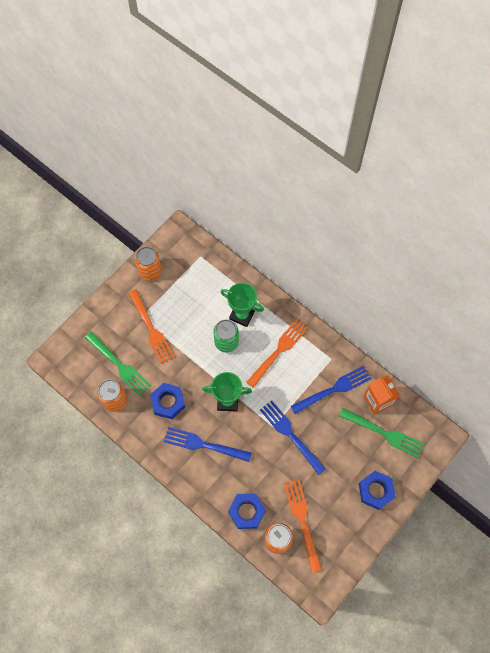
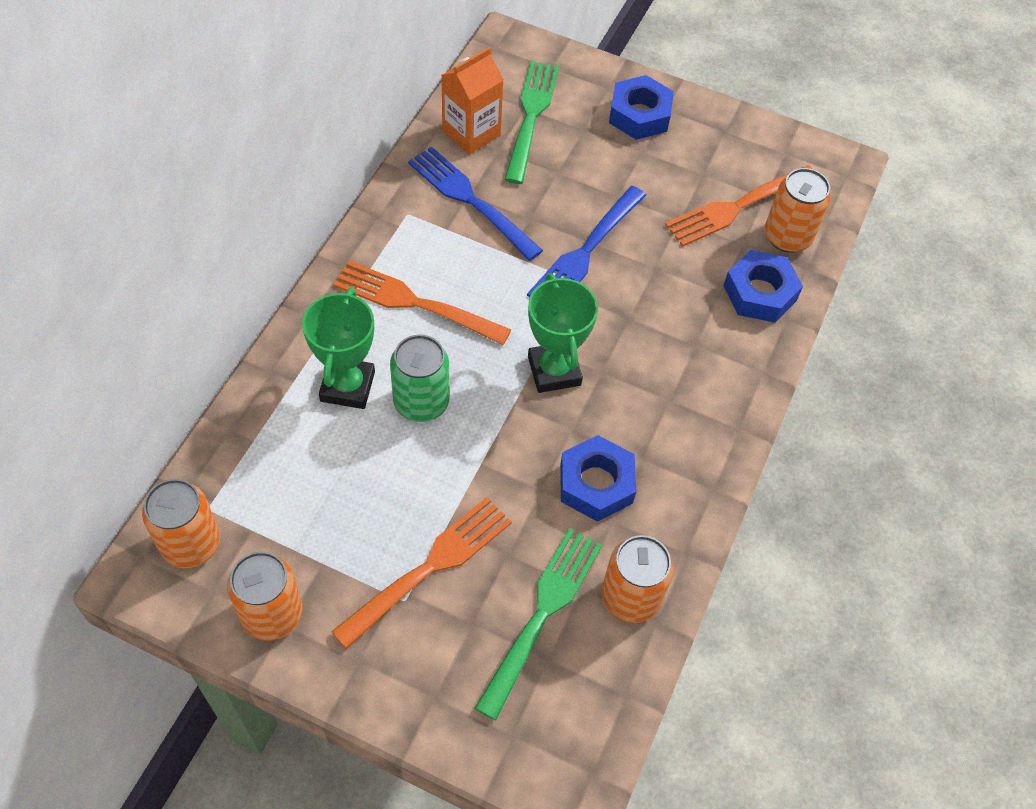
camera: 110 degrees left, 10 degrees down
(187, 248) = (191, 544): none -> orange can
(204, 444) = (661, 392): blue fork -> none

